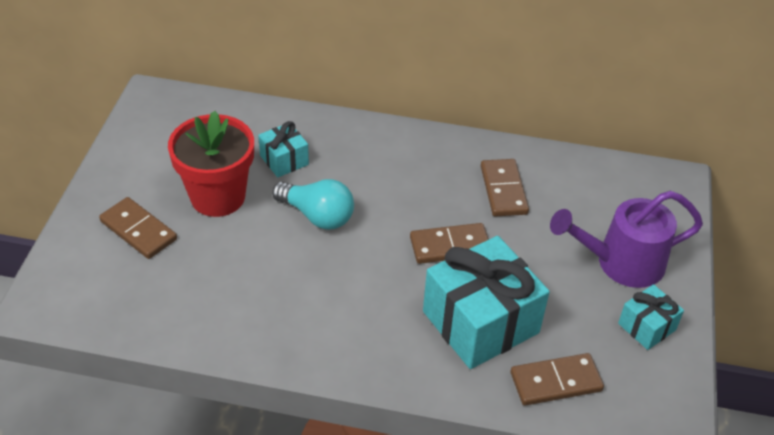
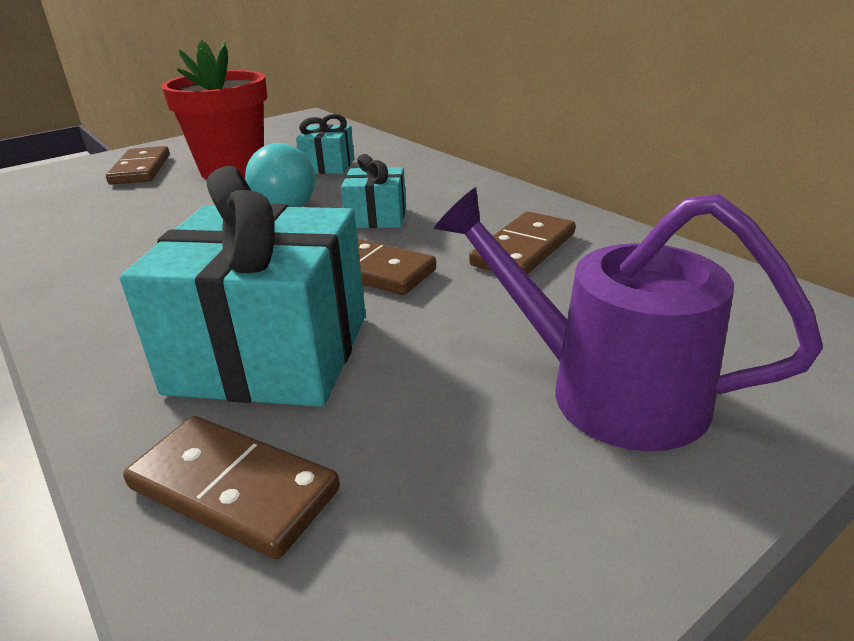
camera: 45 degrees right, 15 degrees down
(646, 326) = (531, 509): turquoise gift -> turquoise gift (376, 217)

